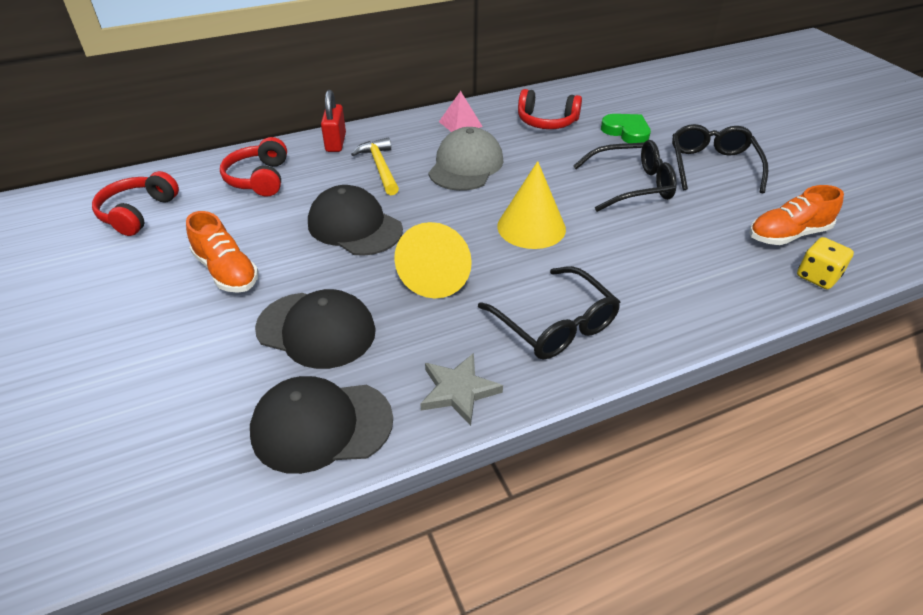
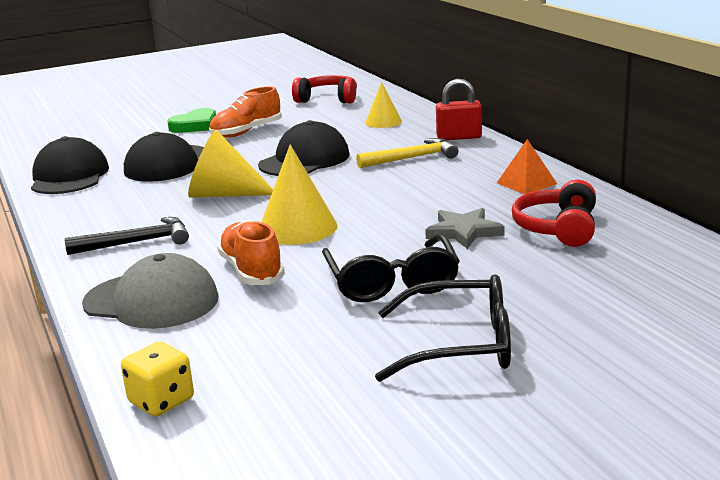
camera: 90 degrees right, 20 degrees down
(259, 178) = (383, 122): red headphones -> yellow cone
(458, 391) = (77, 211): grey star -> grey star (463, 232)
(460, 124) = (526, 183): pink pyramid -> orange pyramid
(466, 165) = (424, 192): grey cap -> grey cap (151, 301)
(555, 324) = (137, 242): black glasses -> black hammer
(626, 132) = (551, 281): green heart -> green heart (195, 125)
(788, 235) = (264, 390): orange shoe -> orange shoe (252, 271)

